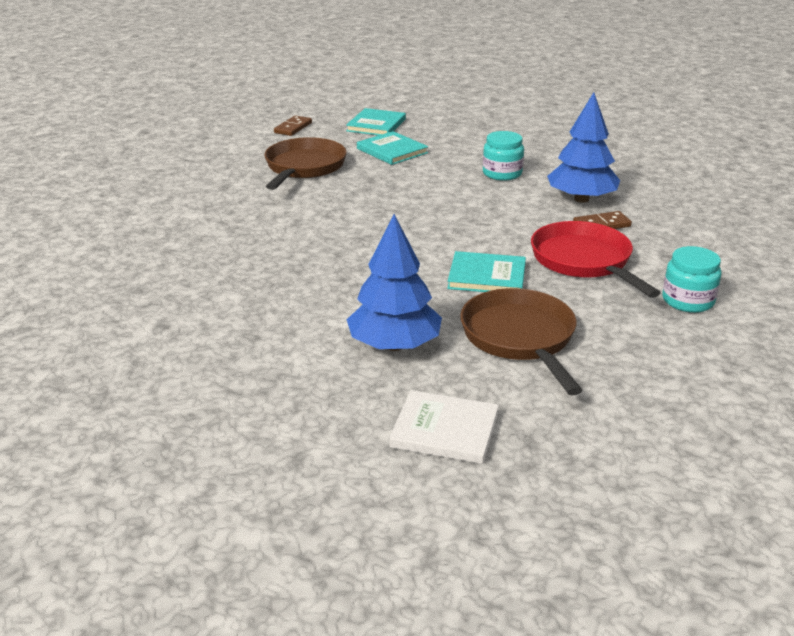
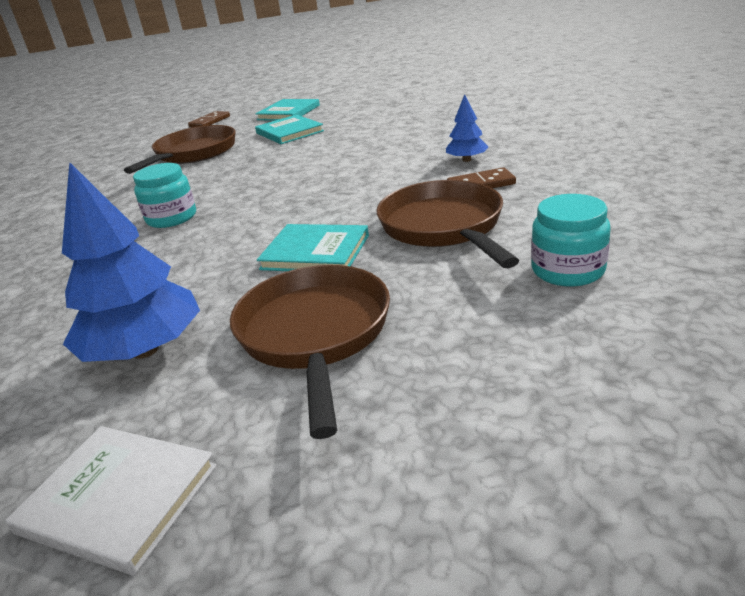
camera: 10 degrees right, 0 degrees up
(502, 173) = (390, 143): turquoise jar -> turquoise jar (172, 218)
(581, 199) = (466, 160): blue tree -> blue tree, size x0.52
(584, 261) = (444, 227): red pan -> brown pan

